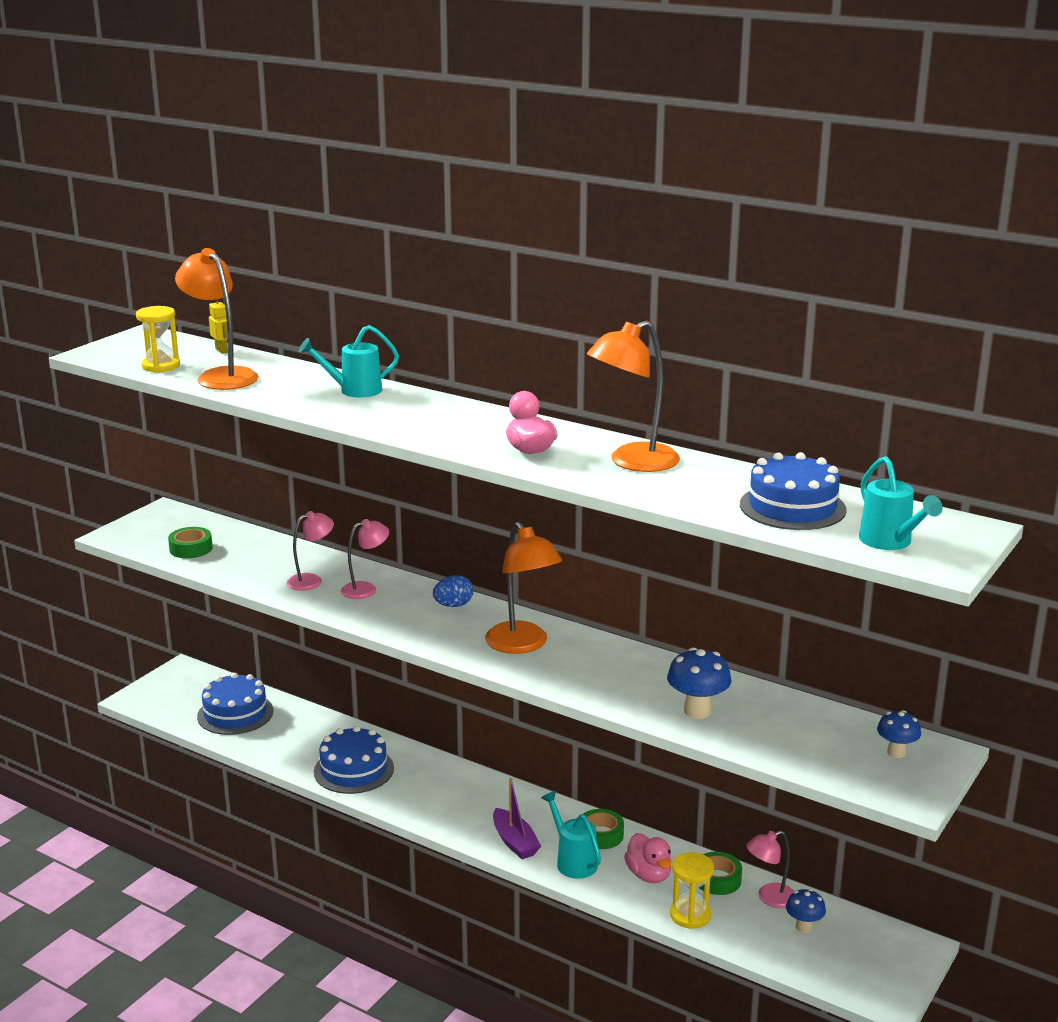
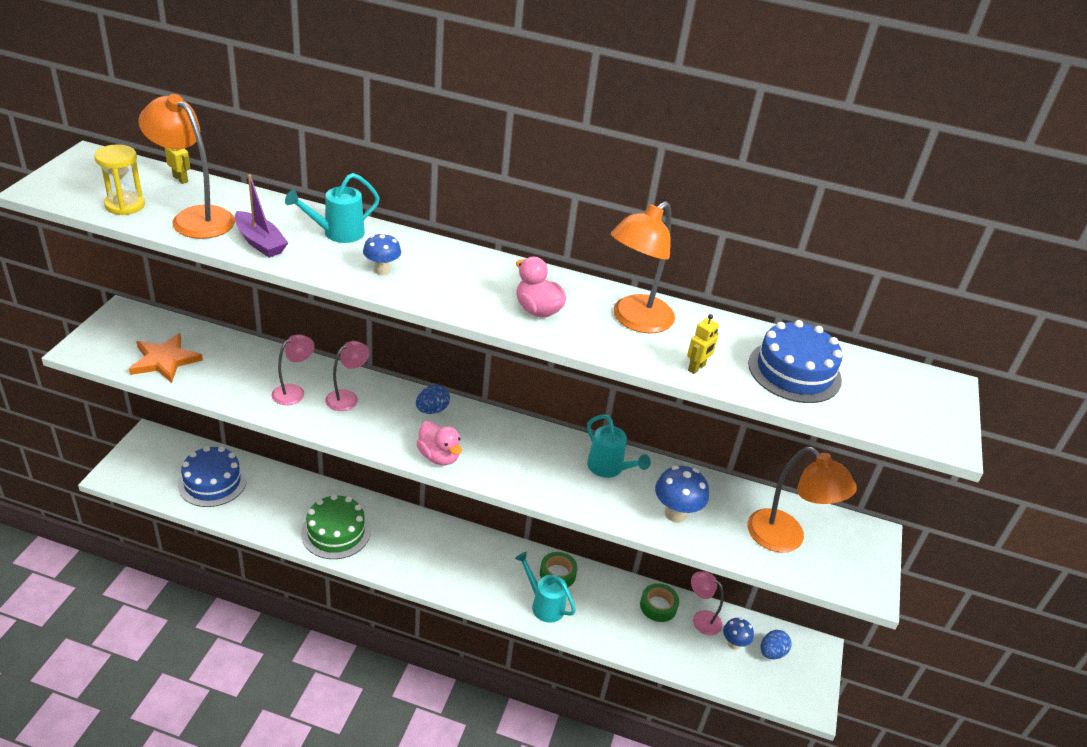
camera: 20 degrees left, 15 degrees up
(191, 548) = (164, 360): green tape -> orange star
(354, 770) = (336, 532): blue cake -> green cake
(515, 842) = (492, 591): purple boat -> purple boat (260, 242)
(522, 645) = (507, 452): orange lamp -> orange lamp (785, 539)
(649, 875) = (606, 610): pink duck -> pink duck (439, 456)
(679, 498) = (697, 368): none -> yellow robot
(690, 915) = (648, 646): yellow hourglass -> none
(769, 898) = (701, 619): pink lamp -> pink lamp turned 75 degrees clockwise
(852, 942) = (772, 652): none -> blue egg
(889, 542) = (892, 412): turquoise watering can -> turquoise watering can (609, 468)
(896, 752) = (840, 540): blue mushroom -> blue mushroom (382, 270)

